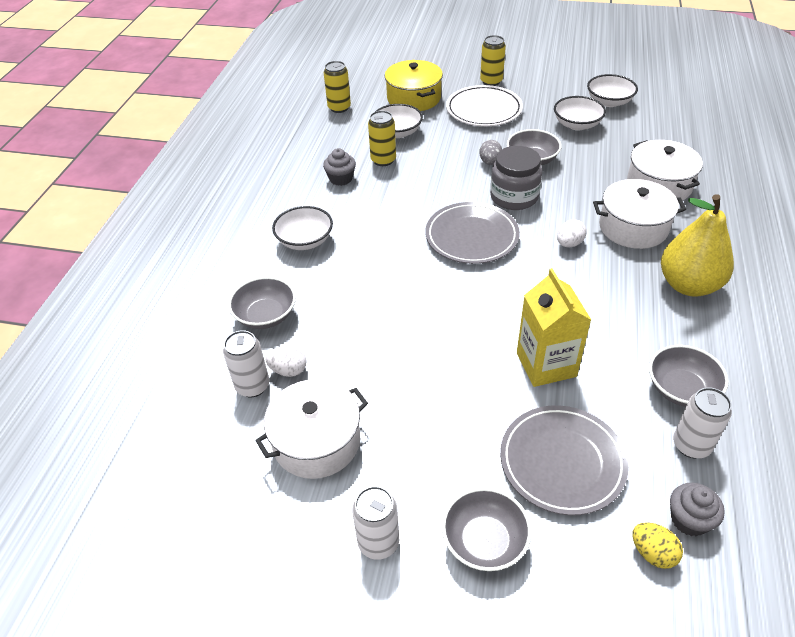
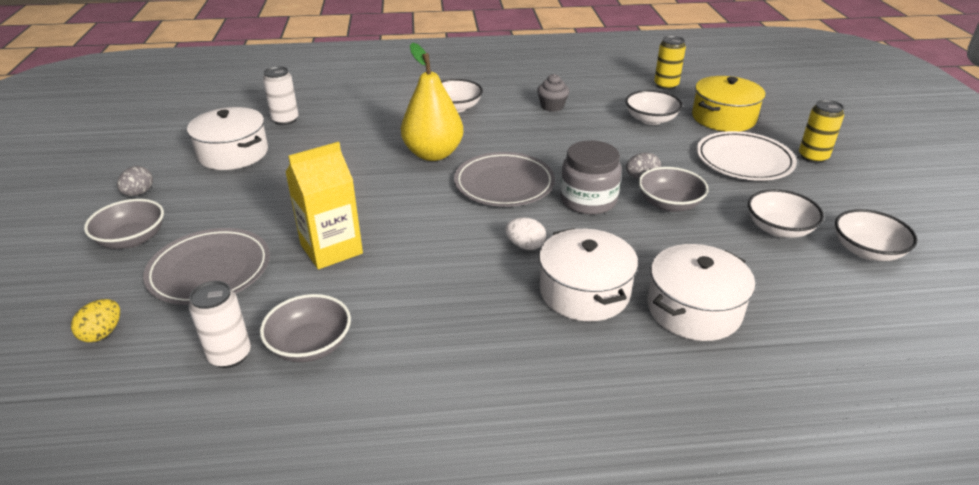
camera: 70 degrees right, 10 degrees down
(265, 315) = (360, 110): grey bowl -> none
(288, 370) = (303, 130): white egg -> none
(378, 542) = (139, 193): white can -> grey egg
(383, 160) = (597, 120): yellow can -> none
(688, 285) = (491, 345): yellow pear -> yellow pear (433, 154)
(689, 519) = (136, 357): grey cupcake -> none

